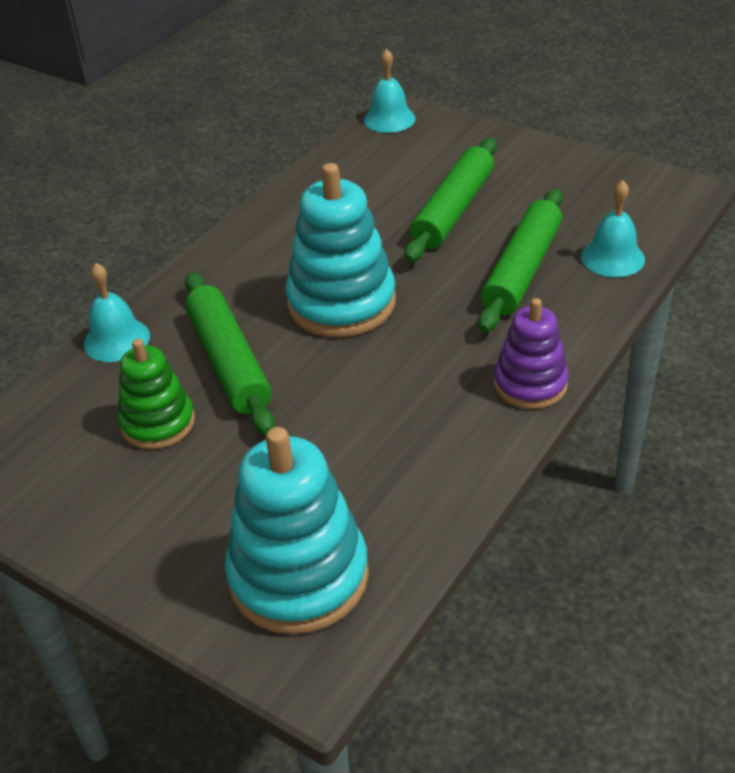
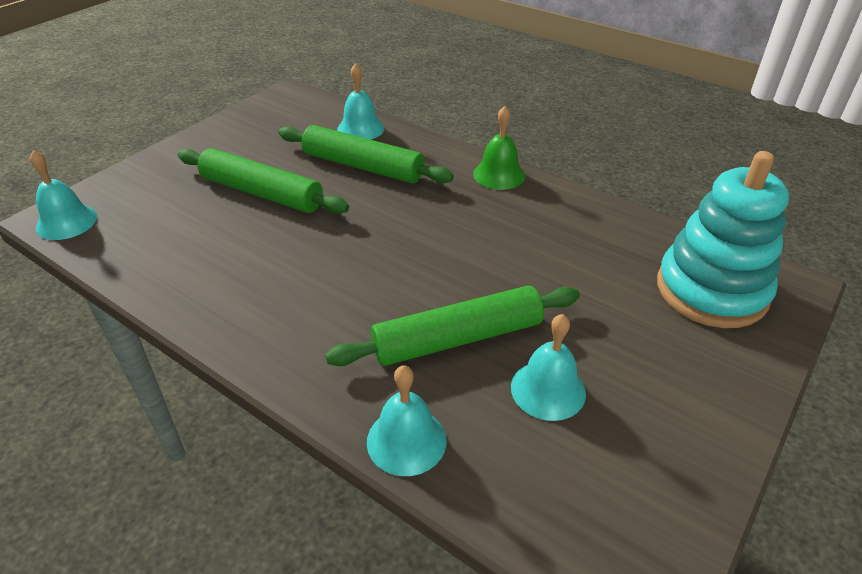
camera: 90 degrees left, 0 degrees up
(158, 423) = (548, 390): green stacking toy -> turquoise bell
(341, 303) = (381, 262): turquoise stacking toy -> none
(530, 384) = (499, 174): purple stacking toy -> green bell

